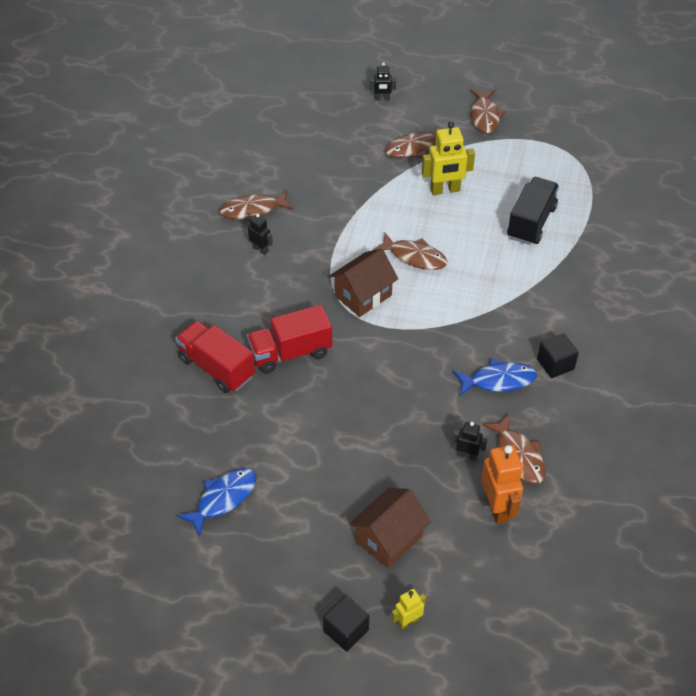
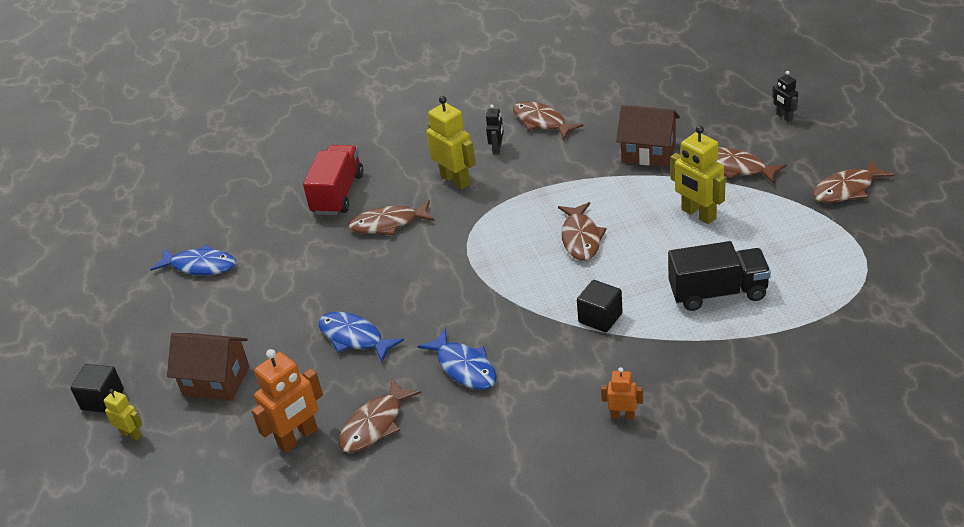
camera: 65 degrees right, 10 degrees down
(275, 290) = (455, 180): none -> yellow robot
(290, 353) = (388, 224): red truck -> brown fish
(363, 295) = (497, 231): brown house -> brown house (648, 152)
(412, 430) = (354, 337): none -> blue fish
(467, 455) = (349, 388): black robot -> none
(555, 364) = (522, 399): black cube -> black cube (600, 318)
(608, 323) = (623, 415): none -> orange robot

